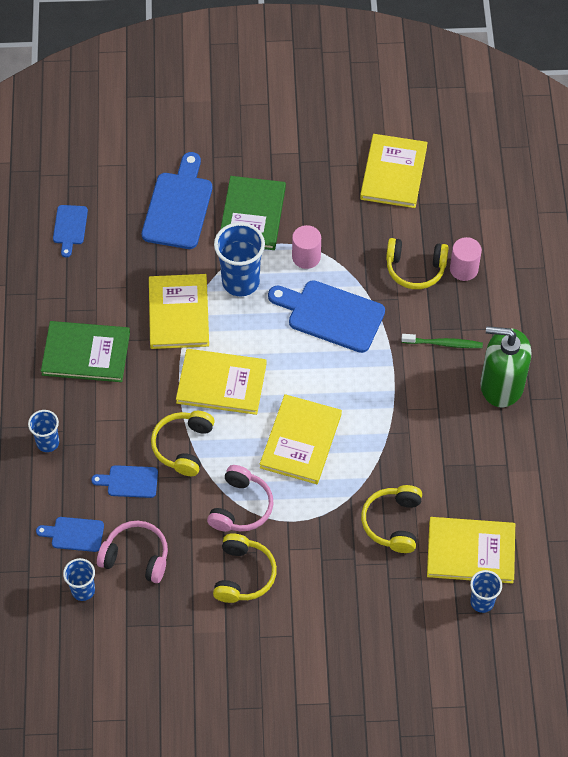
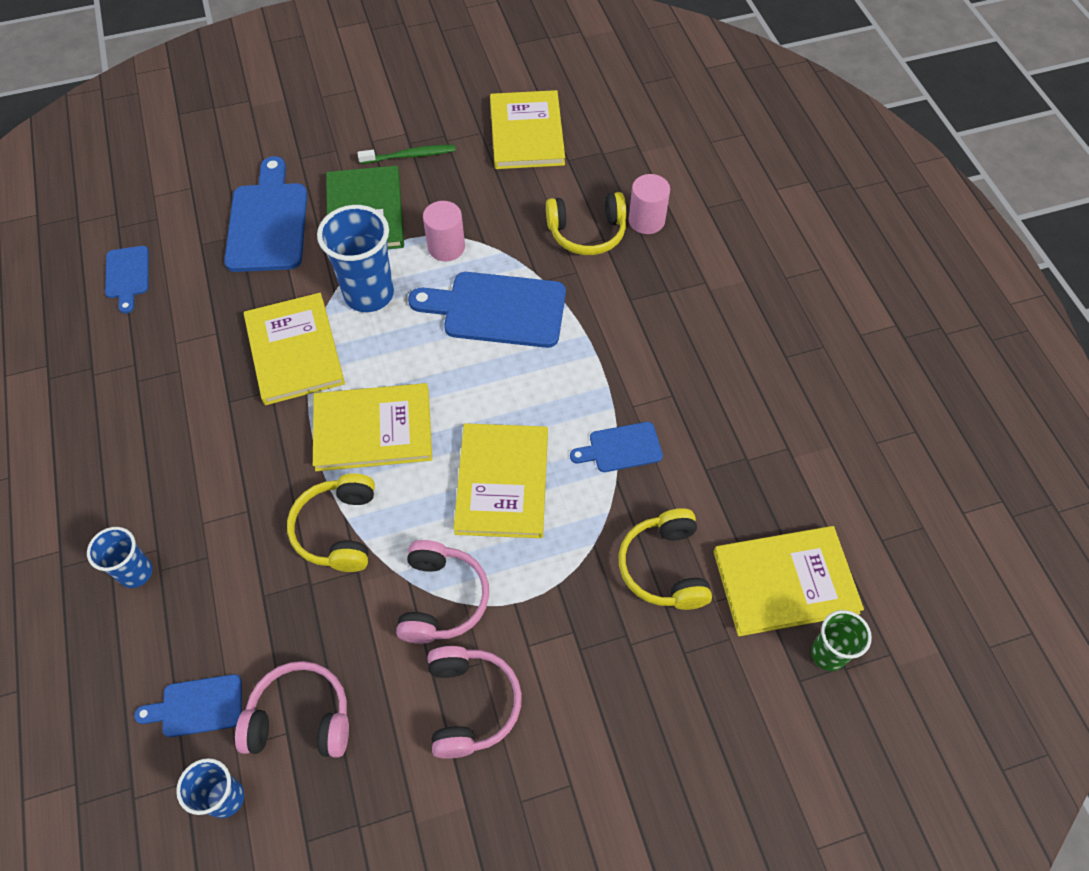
camera: 15 degrees left, 0 degrees up
(86, 353) = (174, 432): green book -> none
(129, 482) = (268, 602): blue cutting board -> blue cutting board (621, 448)
(243, 575) = (470, 704): yellow headphones -> pink headphones
(443, 343) = (651, 313): green toothbrush -> green toothbrush (409, 156)
(482, 602) = (828, 654): blue cup -> green cup
(501, 385) = (743, 347): green soap dispenser -> none

